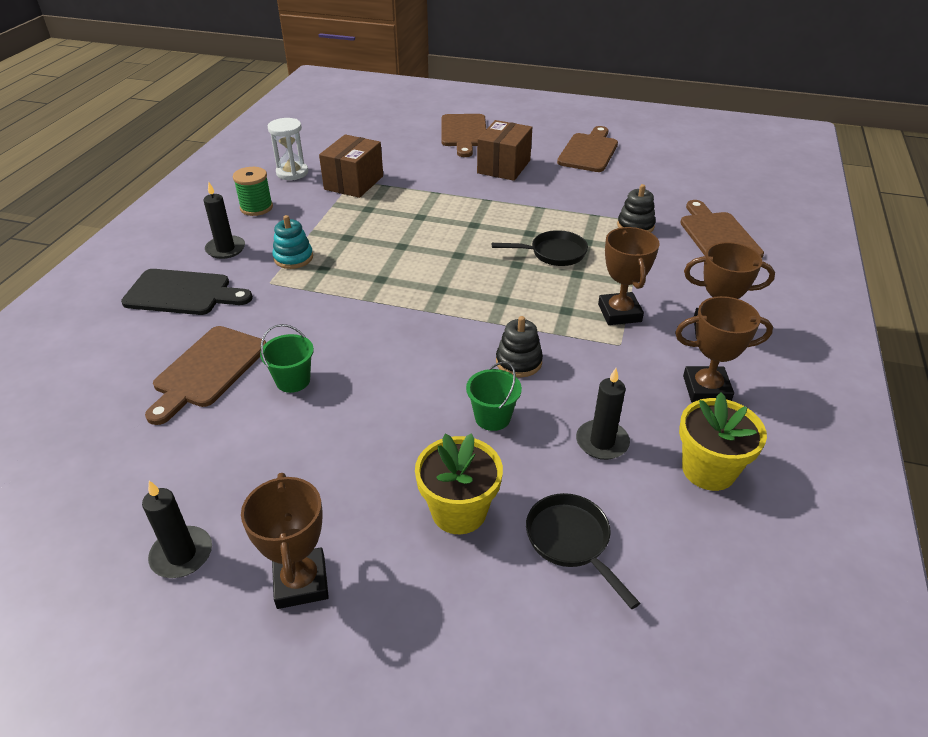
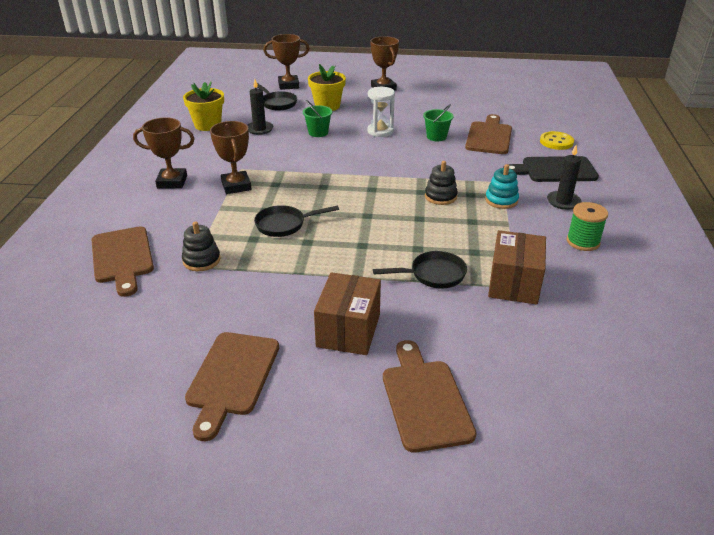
camera: 170 degrees right, 5 degrees down
(117, 345) = (556, 142): none -> yellow button
(182, 554) = (435, 90): black candle -> none
(292, 173) = (595, 290): white hourglass -> white hourglass (380, 131)
(418, 195) = (433, 275): none -> black pan
(518, 362) = (306, 155): black stacking toy -> black stacking toy (440, 196)
(706, 389) = (193, 153): brown trophy -> brown trophy (288, 85)

